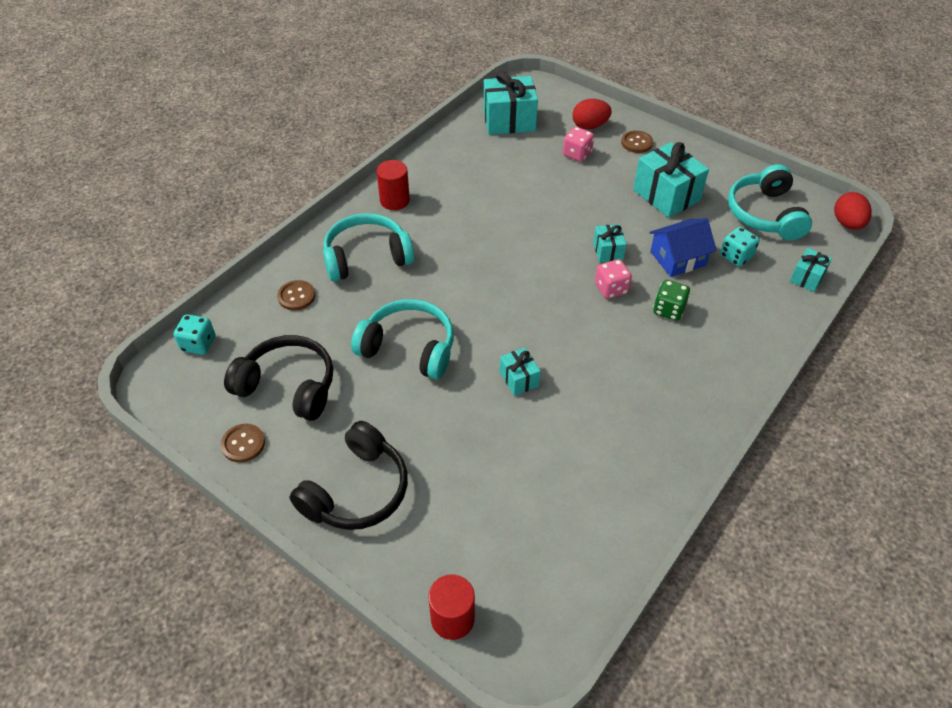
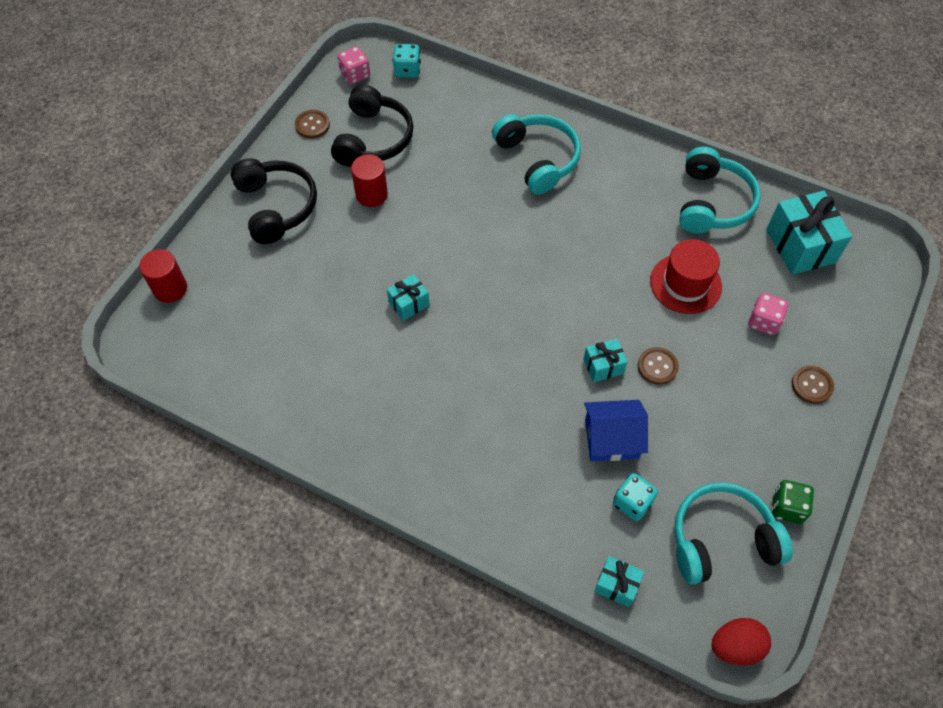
camera: 80 degrees right, 10 degrees up
(296, 296) = (475, 120): brown button -> brown button (657, 366)
(357, 490) = (276, 206): black headphones -> black headphones turned 135 degrees counterclockwise
(394, 200) = (625, 165): red cylinder -> red cylinder (371, 194)
(409, 348) = (431, 213): turquoise headphones -> turquoise headphones (712, 203)
(532, 188) = (685, 283): none -> red hat
(589, 126) = (825, 331): red egg -> none
(611, 289) = (546, 373): pink dice -> pink dice (355, 75)
(666, 195) = (720, 423): turquoise gift -> none
(668, 310) = (527, 431): green dice -> green dice (787, 507)
(678, 258) = (611, 438): blue house -> blue house turned 60 degrees counterclockwise

